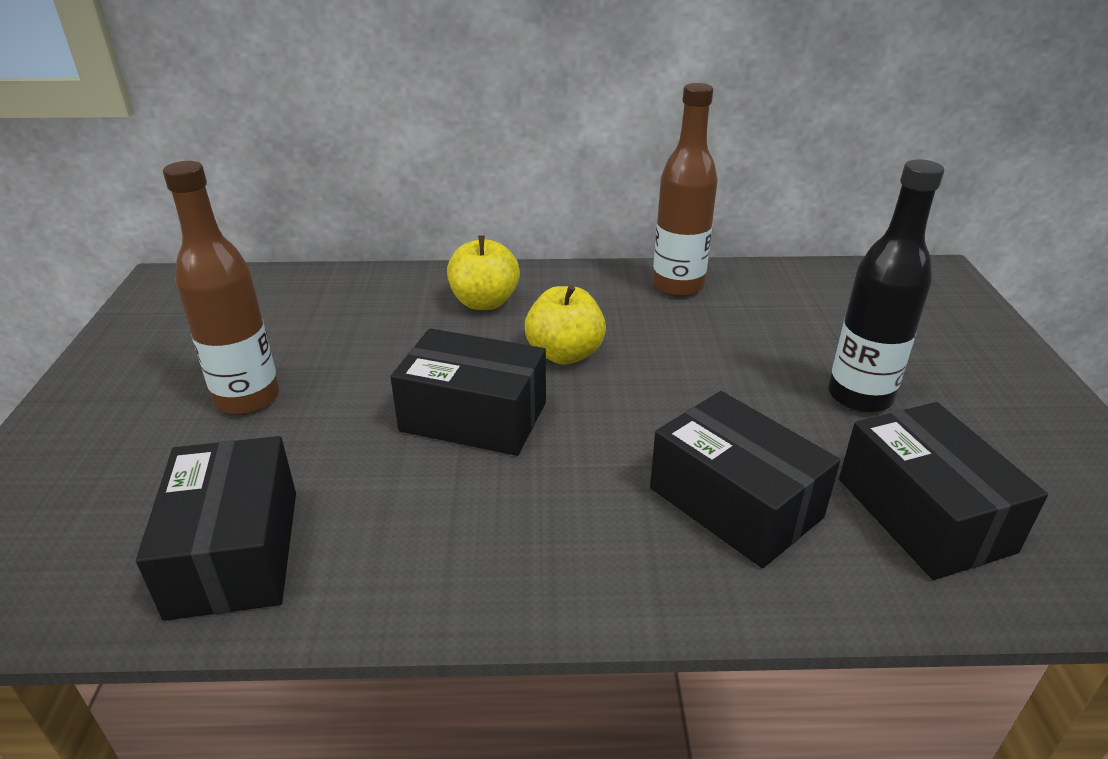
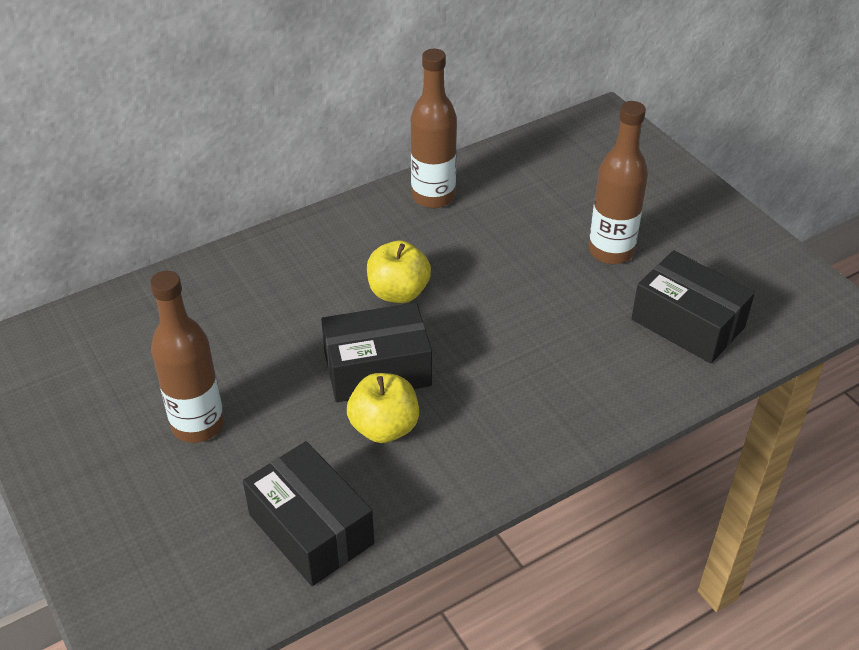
camera: 30 degrees left, 10 degrees up
(484, 302) = (299, 268): yellow apple -> yellow apple (384, 427)
(735, 502) = (583, 361): black box -> none
(859, 397) = (611, 251): black bottle -> brown bottle

